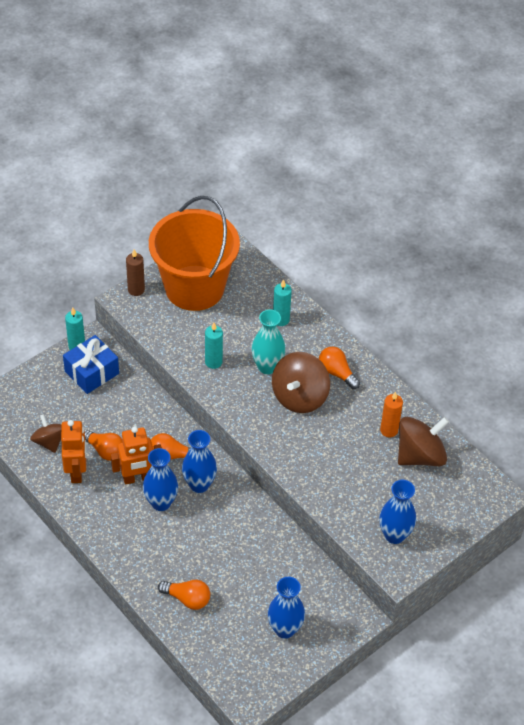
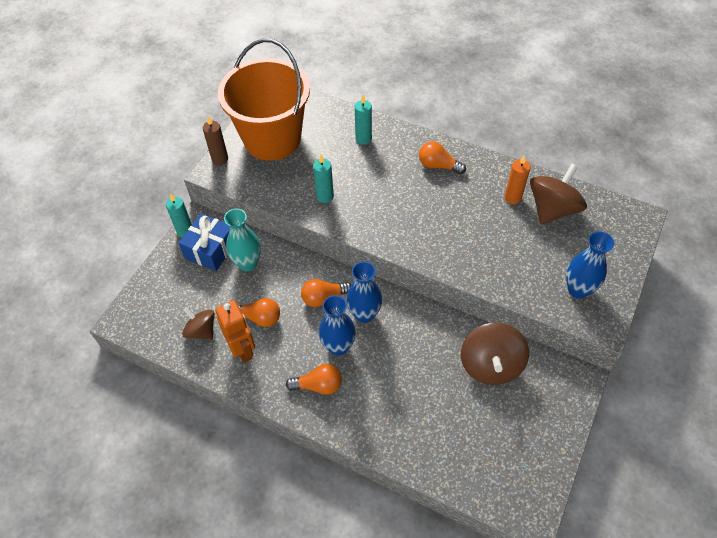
camera: 20 degrees left, 5 degrees up
(137, 478) = (304, 332): orange robot -> none
(187, 599) = (414, 432): orange light bulb -> orange light bulb (318, 385)
(267, 367) = (375, 183): turquoise vase -> turquoise vase (248, 263)
(285, 629) = (521, 422): blue vase -> none
(299, 396) = (418, 198): brown spinning top -> brown spinning top (490, 365)

